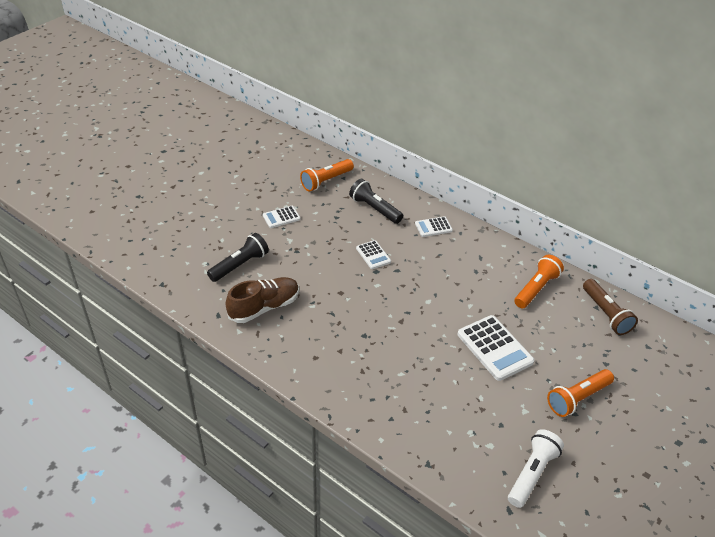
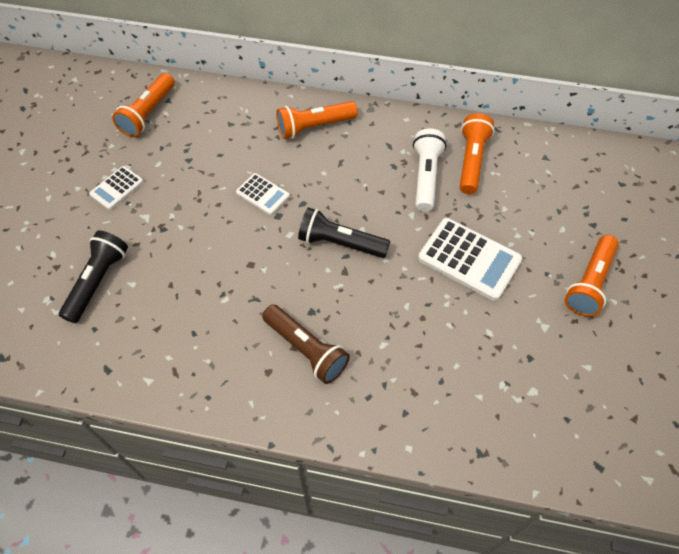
camera: 25 degrees left, 15 degrees up
(264, 307) = (164, 330): brown shoe -> none
(374, 209) = (230, 129): black flashlight -> black flashlight (340, 243)
(433, 227) = (314, 127): white calculator -> orange flashlight
(532, 473) = (596, 405): white flashlight -> white flashlight (426, 176)
(606, 314) = (559, 162): brown flashlight -> brown flashlight (306, 349)

